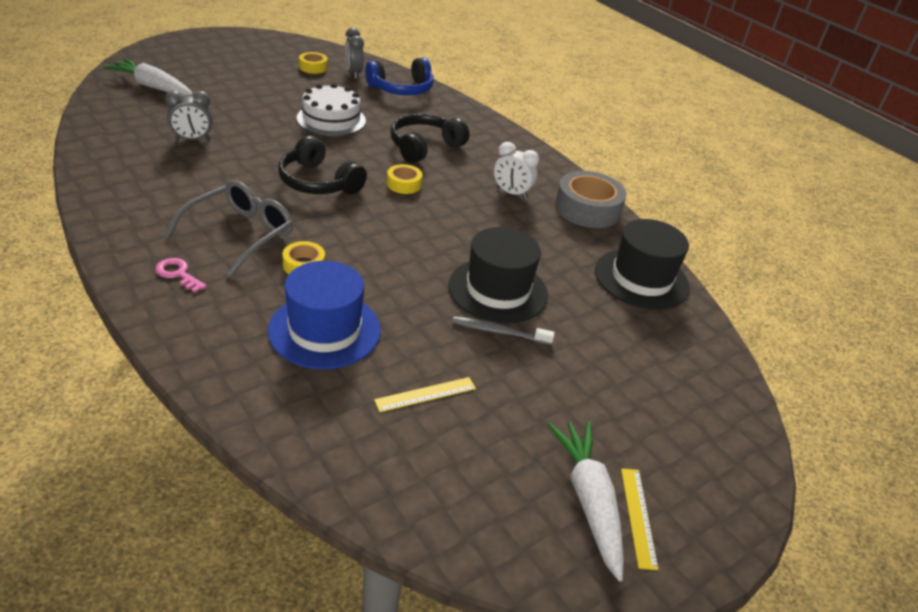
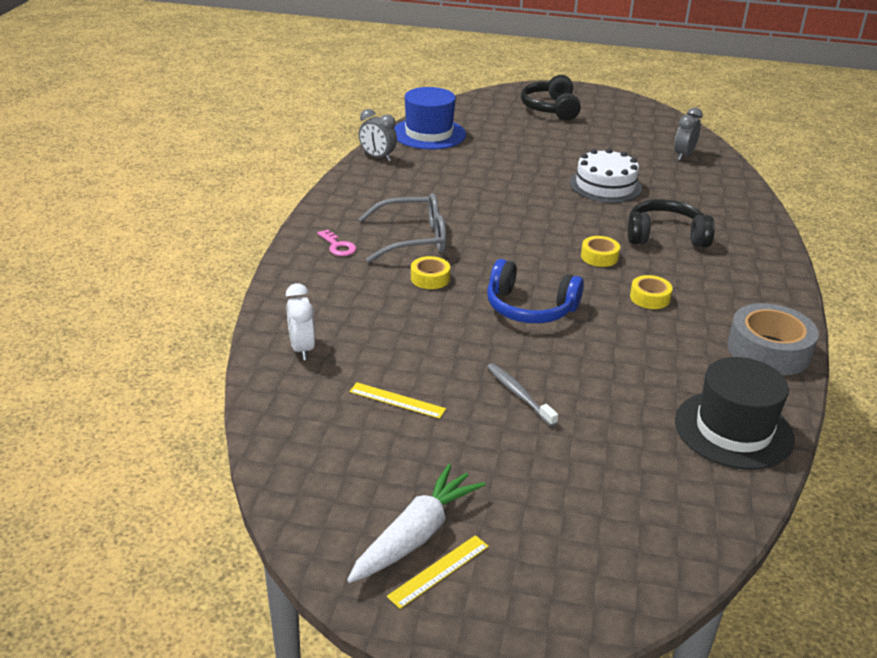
camera: 50 degrees right, 5 degrees down
(152, 87) = (487, 117): white carrot -> none
(178, 274) = (338, 246): pink key -> pink key turned 150 degrees clockwise
(193, 139) = (467, 164): grey clock -> grey clock (377, 157)
(313, 67) = (649, 140): yellow tape -> yellow tape (649, 298)
(318, 182) = (524, 228): black headphones -> black headphones (550, 108)
(324, 330) = (385, 325): blue hat -> blue hat (429, 134)
(402, 89) = (716, 182): blue headphones -> blue headphones (529, 308)
(498, 290) = (565, 367): black hat -> none
(511, 193) = (700, 304): white clock -> white clock (302, 349)

